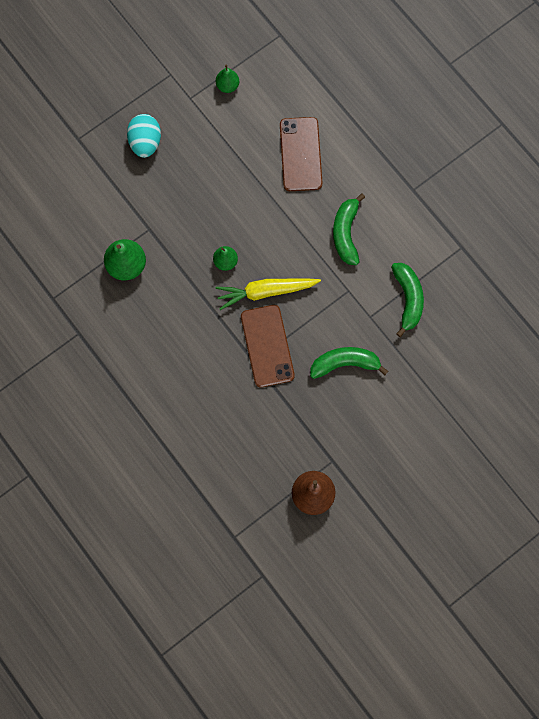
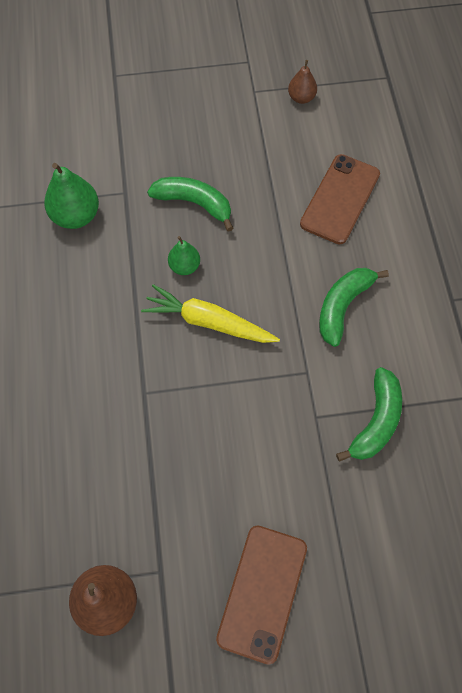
camera: 30 degrees right, 10 degrees down
(145, 142) = (179, 110): turquoise egg -> none
(227, 86) = (301, 98): green pear -> brown pear
(267, 346) = (171, 383): brown phone -> brown phone (262, 592)
(345, 363) = (251, 456): green banana -> green banana (194, 203)

